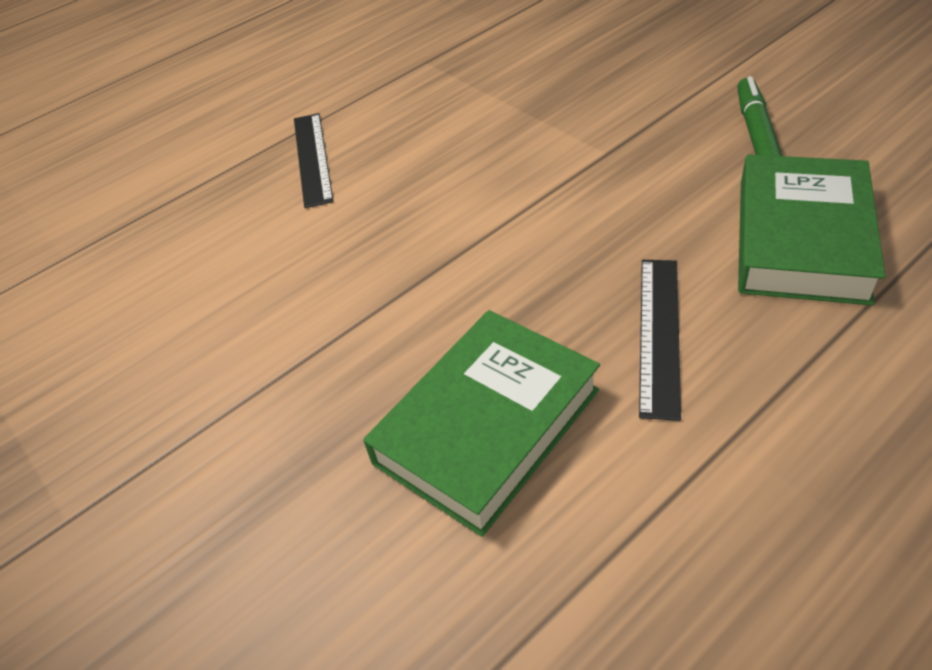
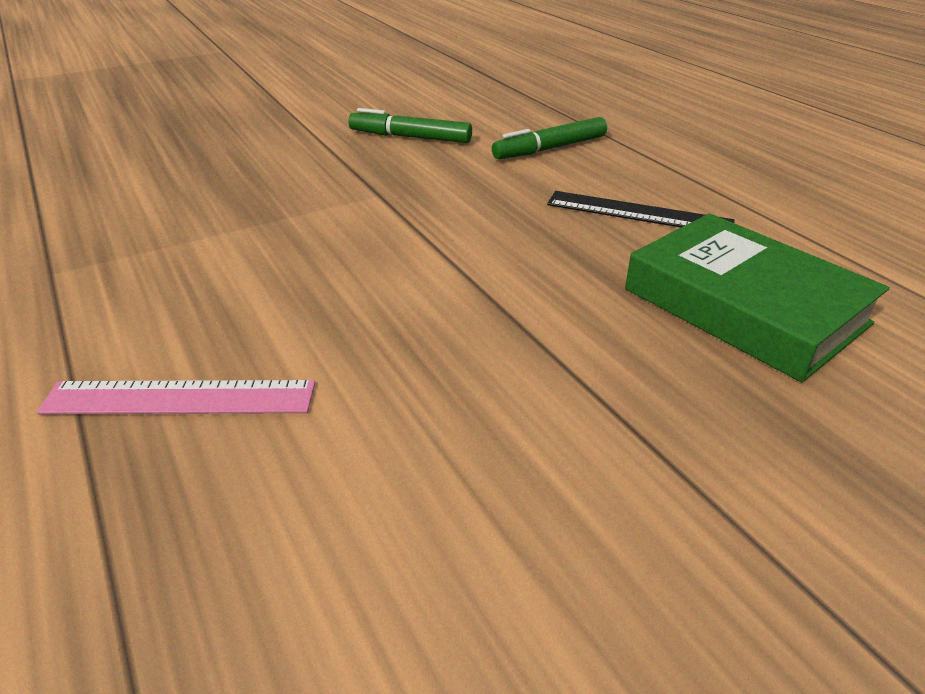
camera: 85 degrees left, 10 degrees down
(312, 158) = (180, 398): black ruler -> pink ruler
(801, 239) = (550, 148): green book -> green marker

